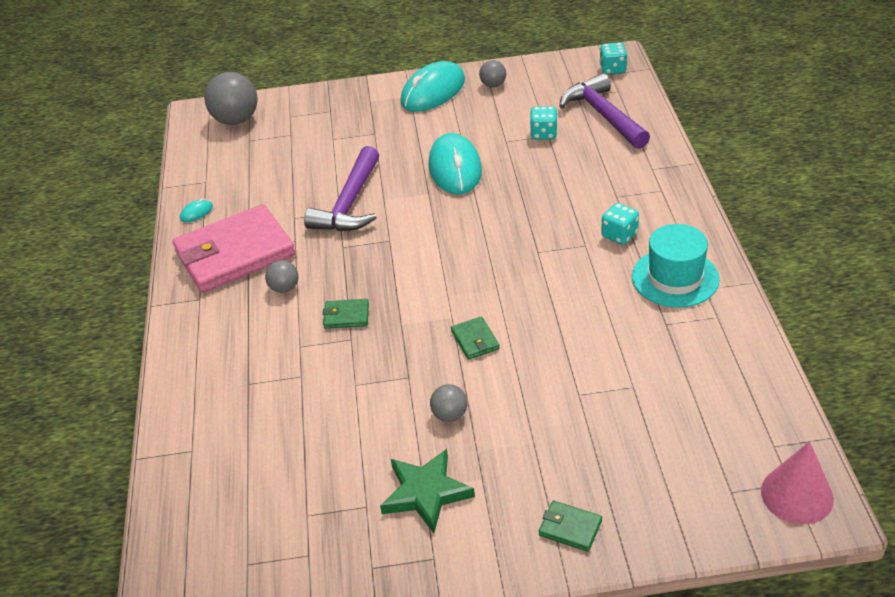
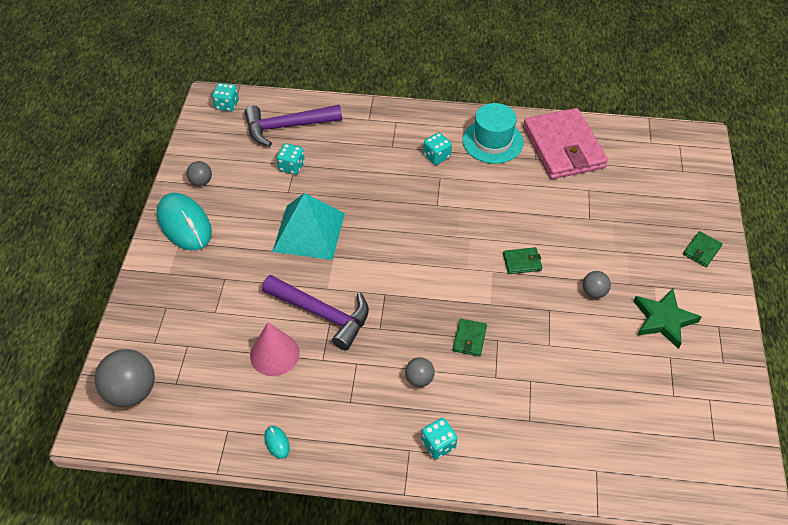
camera: 80 degrees left, 10 degrees up
(208, 318) = (438, 444): none -> turquoise dice
(235, 253) = (355, 414): pink wallet -> pink wallet (563, 147)
(455, 168) = (309, 232): turquoise mouse -> turquoise pyramid
(797, 495) = (689, 145): pink cone -> pink cone (274, 354)

